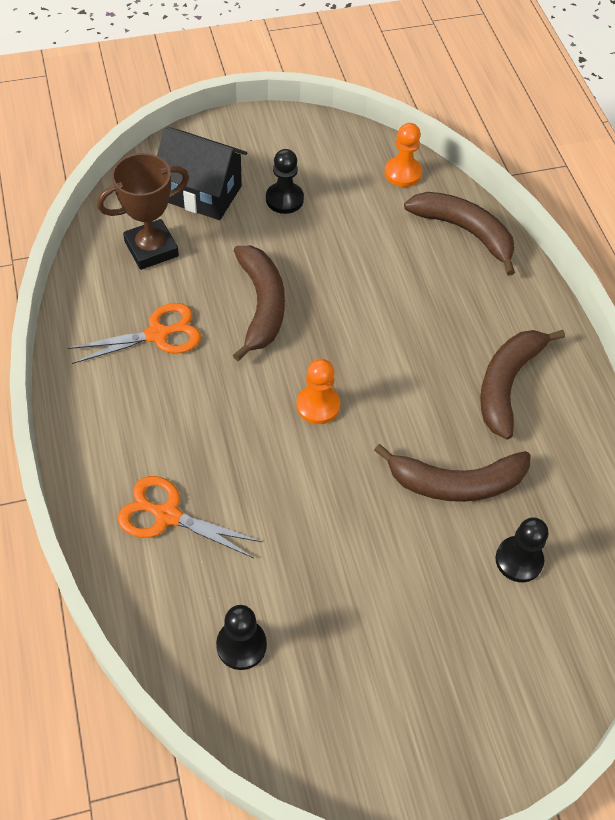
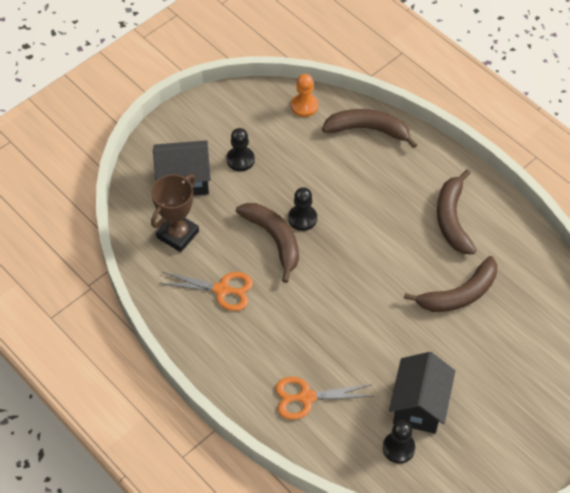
camera: 25 degrees left, 0 degrees up
(157, 334) = (222, 290): orange scissors -> orange scissors turned 60 degrees clockwise
(307, 601) = (419, 405): none -> black house
(318, 405) = (350, 287): orange pawn -> none
(519, 560) = (520, 322): black pawn -> black pawn (302, 218)

